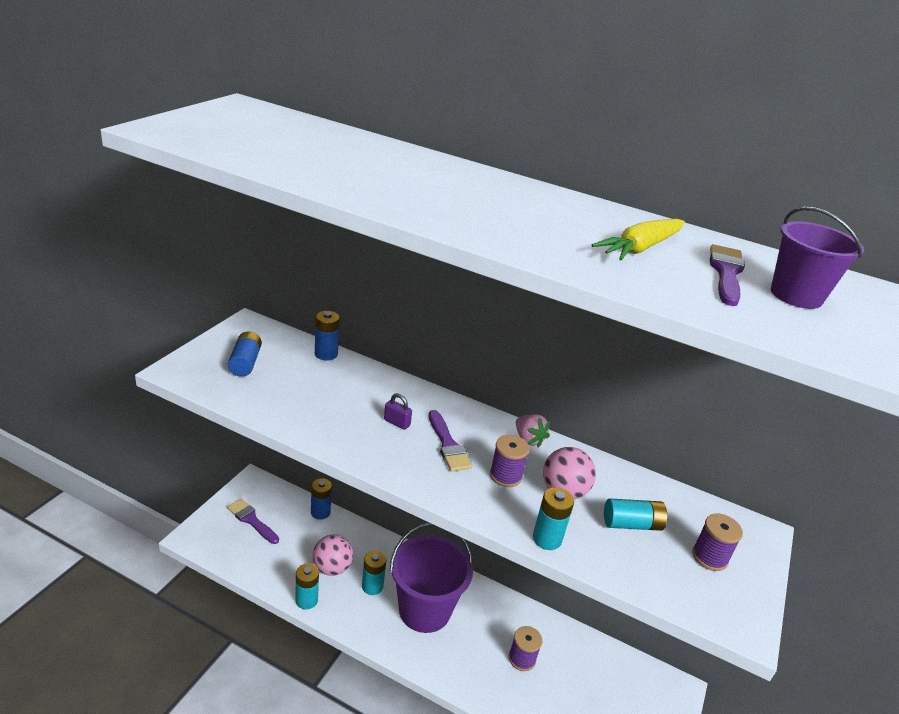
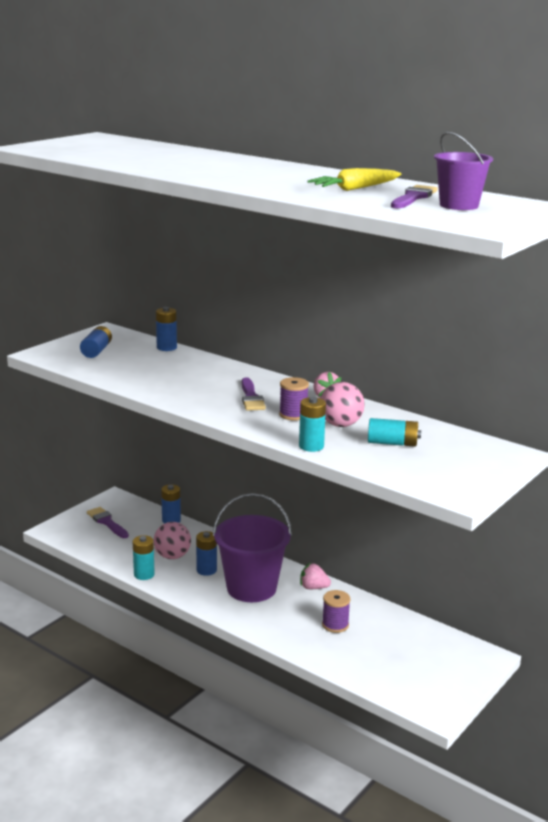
camera: 15 degrees right, 10 degrees down
(372, 586) = (206, 570): turquoise battery -> blue battery
(397, 422) = (212, 385): purple padlock -> none
(487, 602) = (313, 587): none -> pink strawberry
(709, 557) = (453, 462): purple spool -> none

